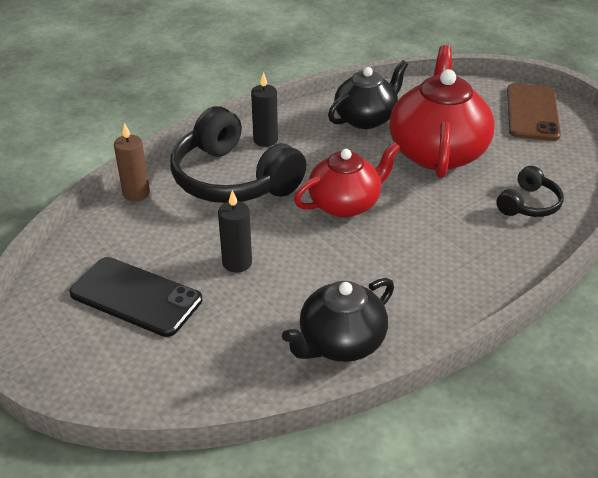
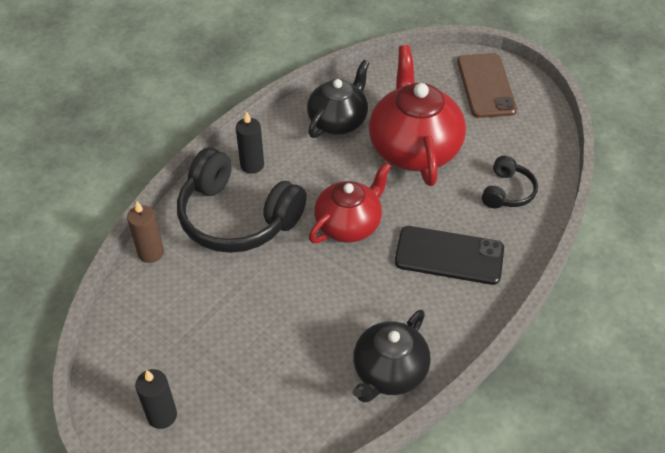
camera: 15 degrees left, 10 degrees up
(136, 297) = (194, 367): black phone -> black phone (449, 256)
(237, 263) = (273, 310): black candle -> black candle (162, 415)

